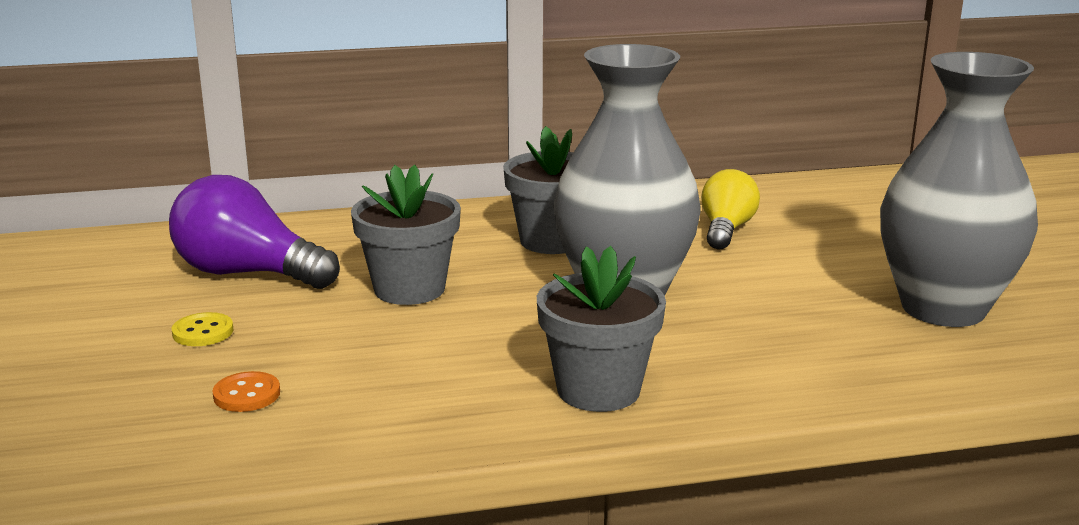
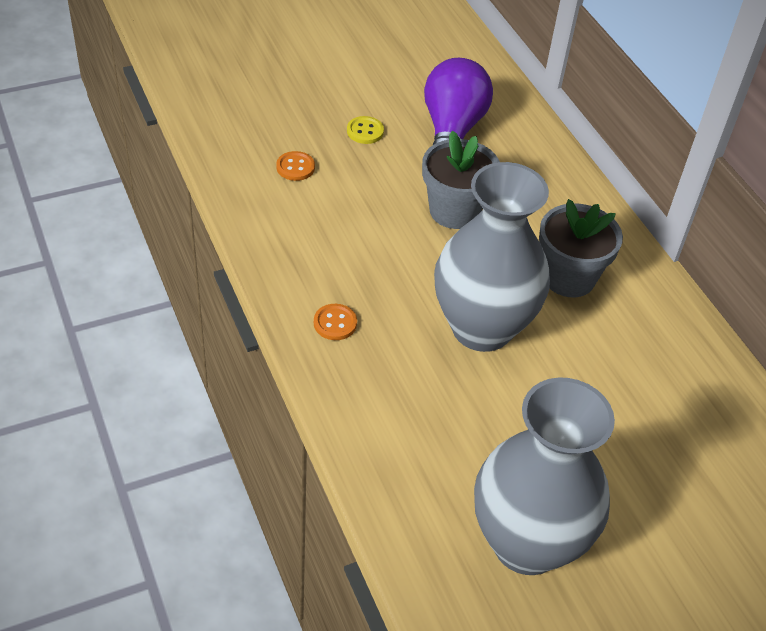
camera: 75 degrees right, 25 degrees up
(598, 390) = (335, 323): grey flower pot -> orange button
(726, 230) = (640, 391): yellow light bulb -> none

